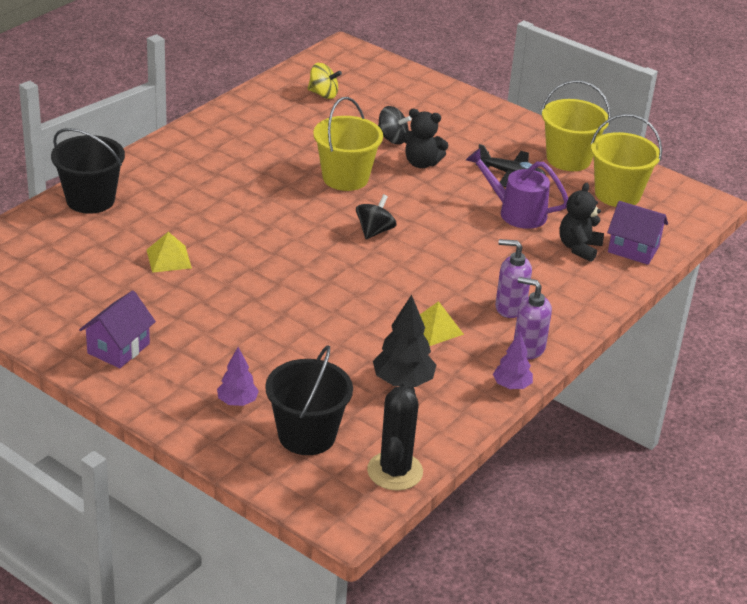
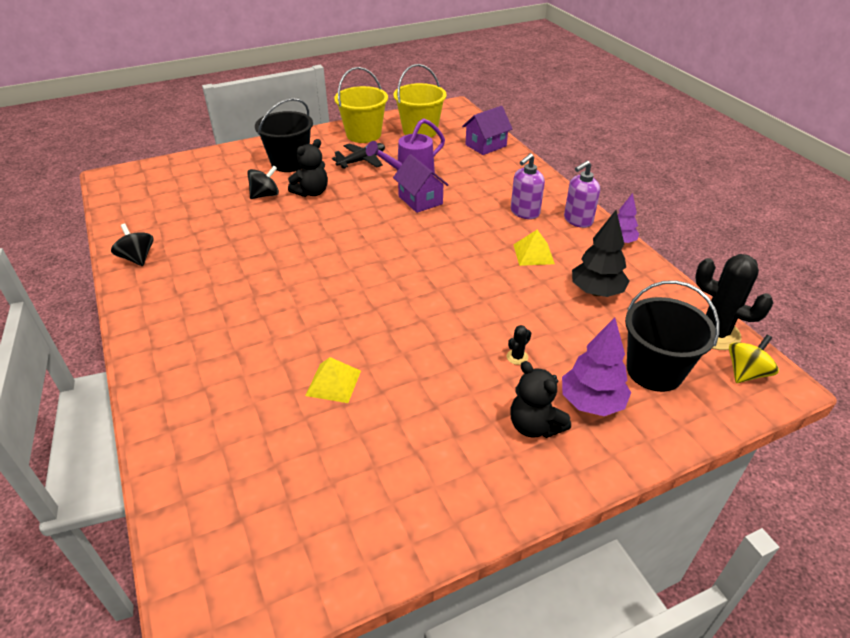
camera: 60 degrees left, 5 degrees up
(90, 200) = (177, 415): black bucket -> black bucket (290, 163)
(118, 348) = (466, 472): purple house -> purple house (420, 200)
(237, 402) = (591, 403): purple tree -> purple tree, size x1.57
(267, 348) = (517, 357): none -> black cactus
(323, 94) = (164, 208): yellow spinning top -> yellow spinning top (746, 373)
(345, 178) = (297, 234): yellow bucket -> none
(374, 231) = (384, 243): black spinning top -> black spinning top (137, 258)
(579, 248) = (470, 164): black teddy bear -> black teddy bear (534, 426)

